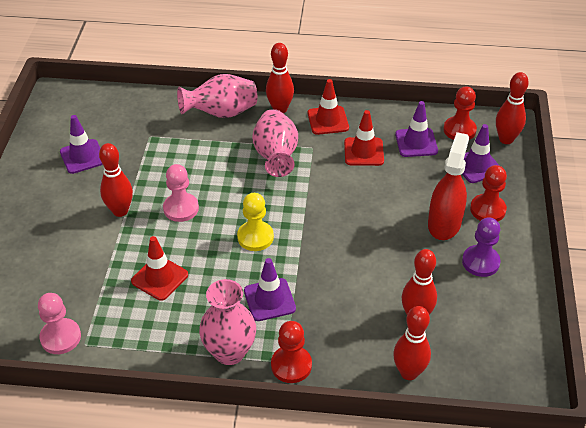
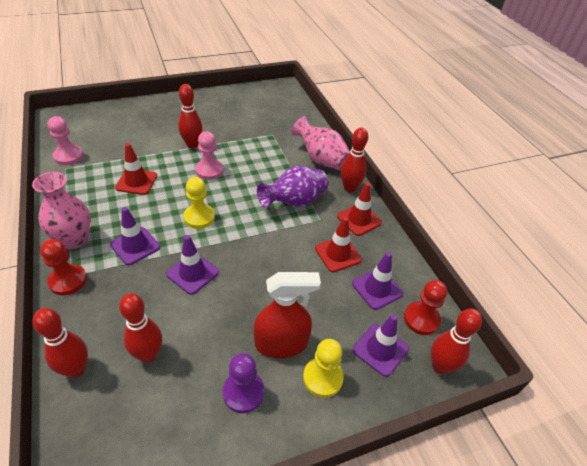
camera: 60 degrees right, 0 degrees up
(82, 156) = (233, 114): purple traffic cone -> purple traffic cone (192, 273)
(276, 157) = (294, 202): pink vase -> purple vase
(487, 209) = (322, 378): red pawn -> yellow pawn

